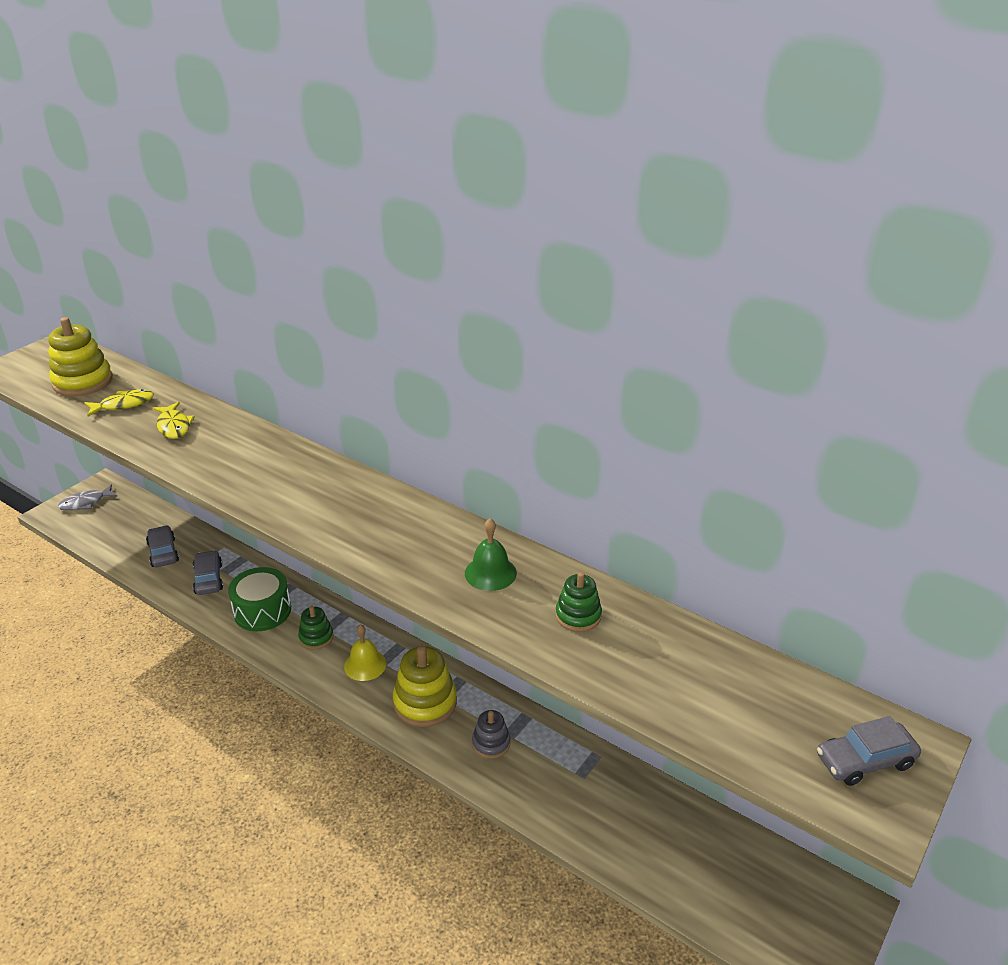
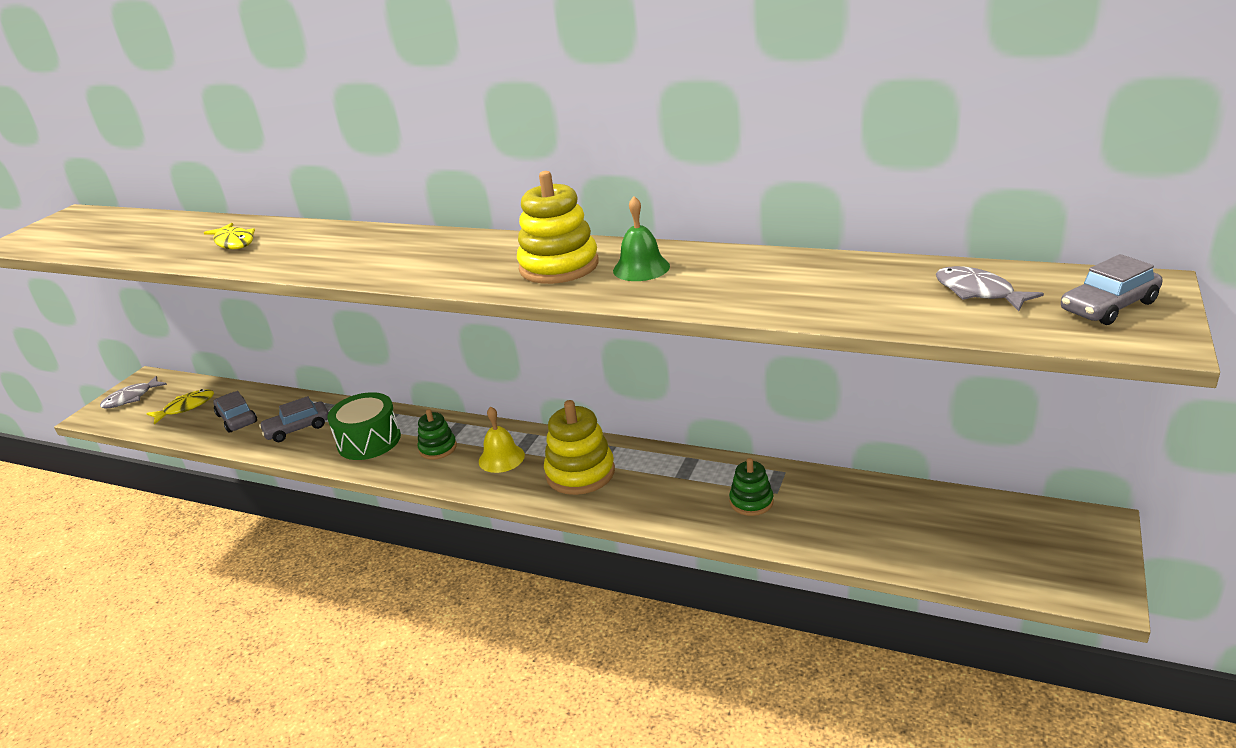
camera: 10 degrees left, 5 degrees down
(83, 382) = (113, 233): yellow stacking toy -> yellow stacking toy (559, 266)
(123, 405) = (168, 239): yellow fish -> yellow fish (186, 407)
(208, 579) = (297, 428): grey car -> grey car turned 90 degrees counterclockwise
(491, 743) = (666, 489): grey stacking toy -> none
(578, 616) = (752, 277): green stacking toy -> green stacking toy (751, 502)
(761, 702) = (978, 292): none -> grey fish

